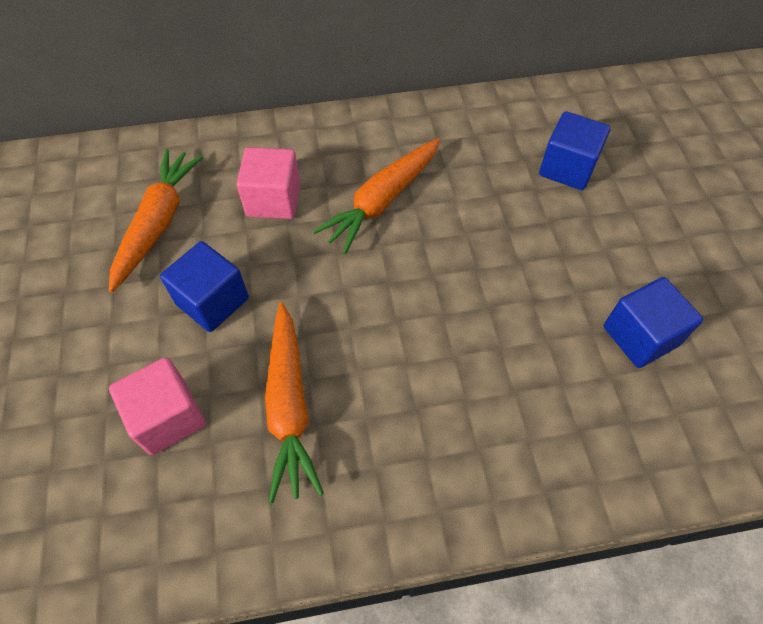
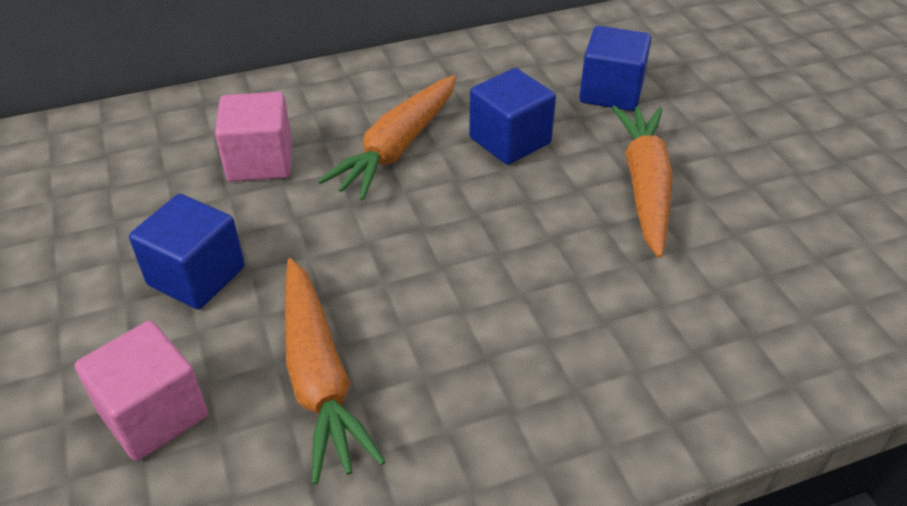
camera: 10 degrees left, 15 degrees down
(158, 223) = (111, 202): orange carrot -> orange carrot (644, 186)
(640, 336) = (741, 244): blue cube -> blue cube (510, 140)

